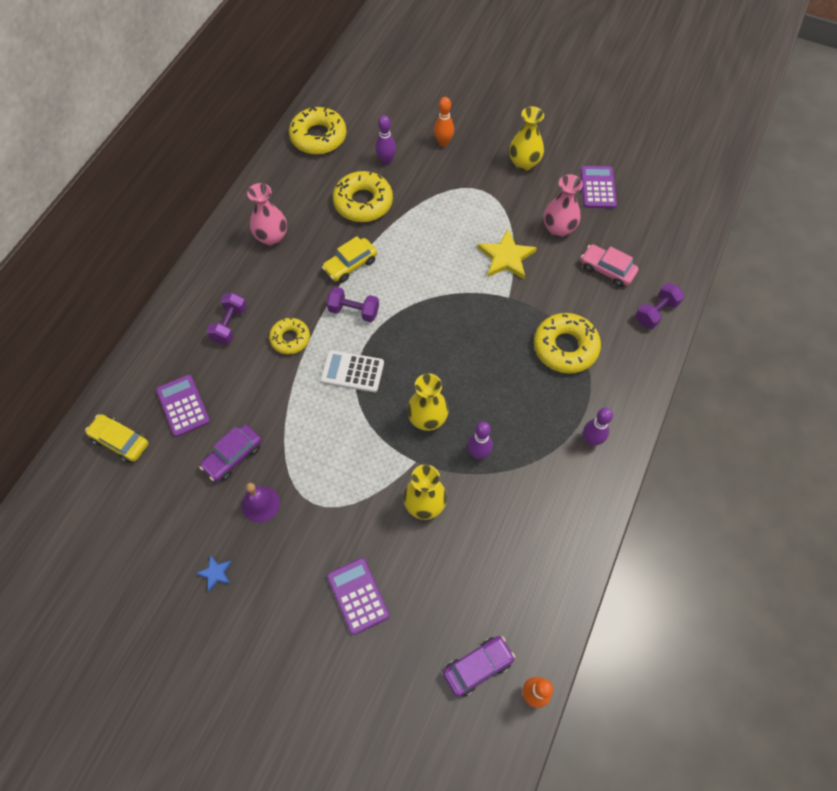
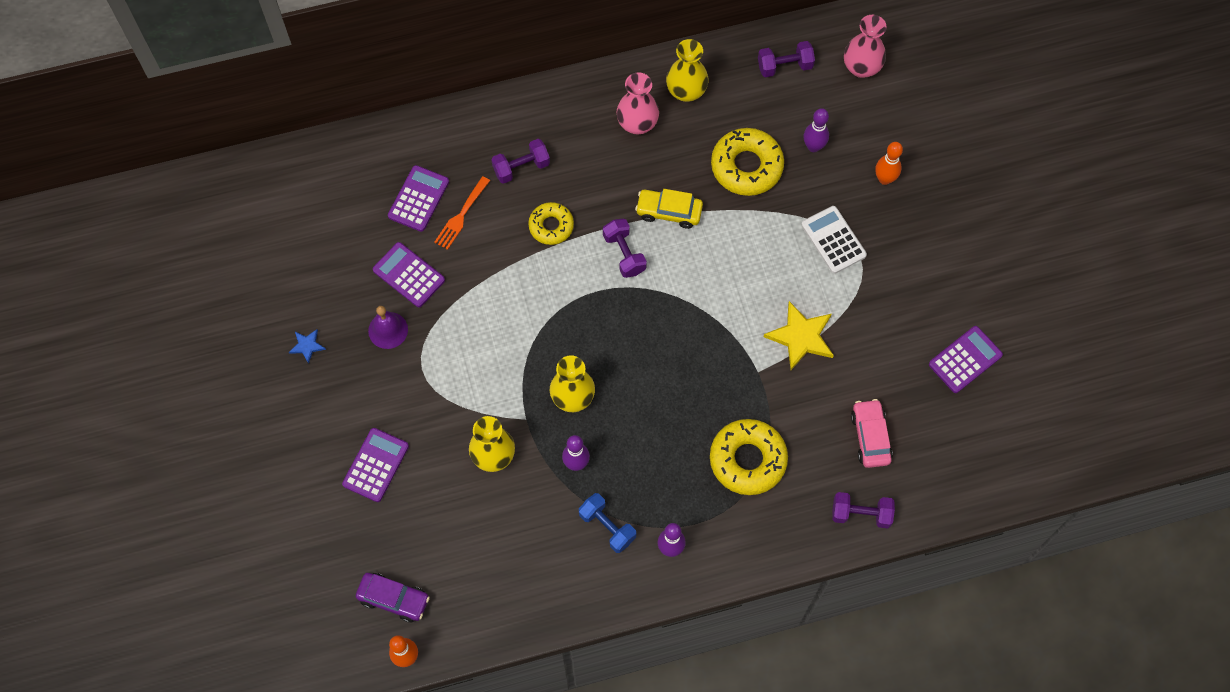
camera: 50 degrees right, 5 degrees up
(120, 441) = (349, 181): yellow car -> none
(224, 388) = (461, 215): none -> orange fork
(233, 456) = (409, 275): purple car -> purple calculator
(318, 137) = (784, 66): yellow donut -> purple dumbbell
(352, 372) = (564, 301): white calculator -> white calculator (833, 240)
(524, 163) = (930, 270): yellow vase -> yellow vase (686, 91)
(542, 469) = (607, 526): none -> blue dumbbell
(558, 229) = (878, 359): pink vase -> pink vase (861, 67)

